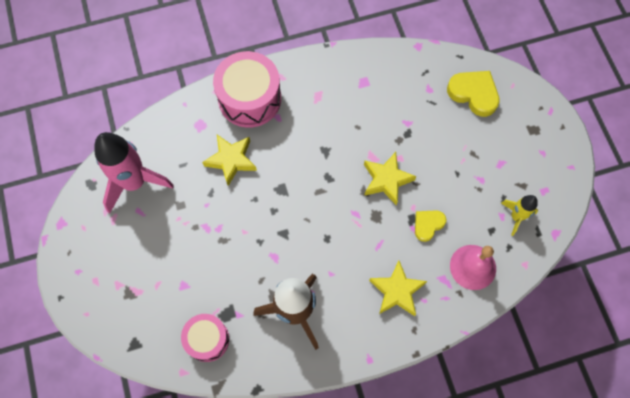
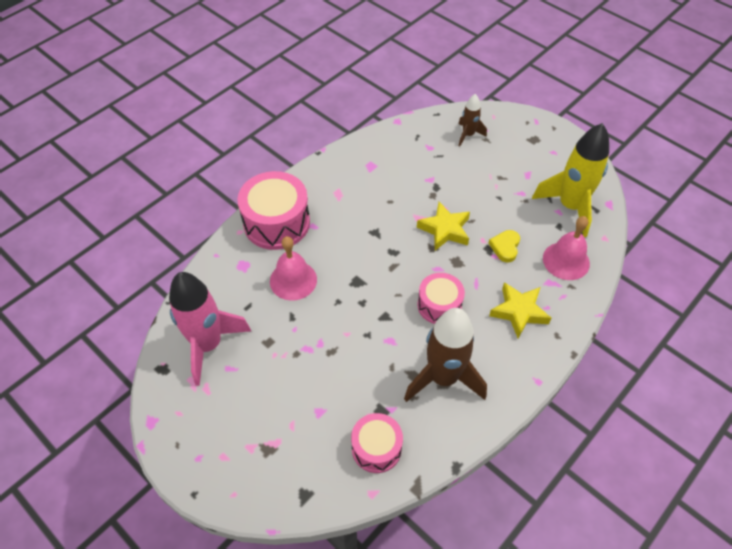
camera: 30 degrees left, 15 degrees down
(231, 160) = (293, 280): yellow star -> pink bell
(334, 248) = (439, 305): none -> pink drum
(474, 94) = (468, 135): yellow heart -> brown rocket
(516, 217) = (570, 206): yellow rocket -> yellow rocket, size x1.95

